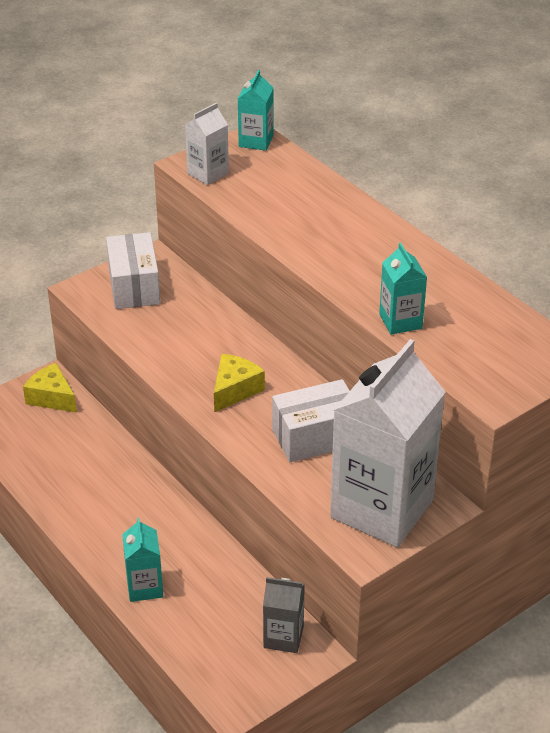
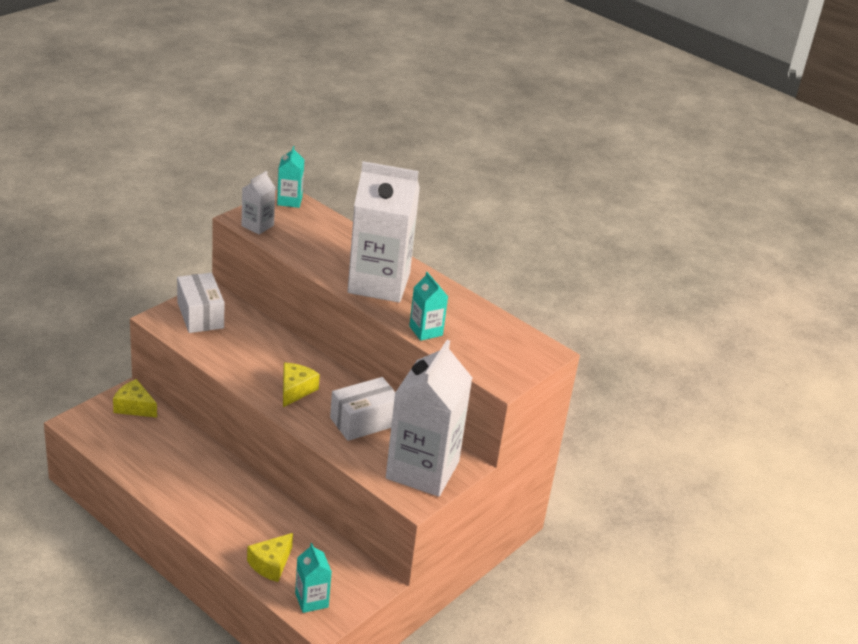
camera: 15 degrees left, 5 degrees down
(145, 587) = (237, 545): turquoise carton -> turquoise carton (311, 600)
(182, 616) = (271, 564): none -> yellow cheese
(283, 637) = (351, 573): grey carton -> none
(350, 254) = (379, 283): none -> white carton

